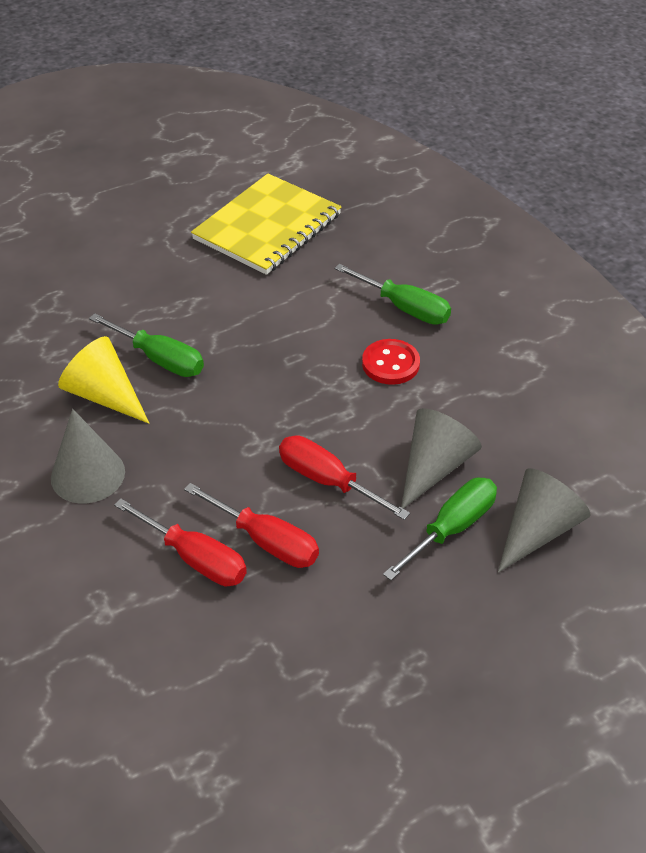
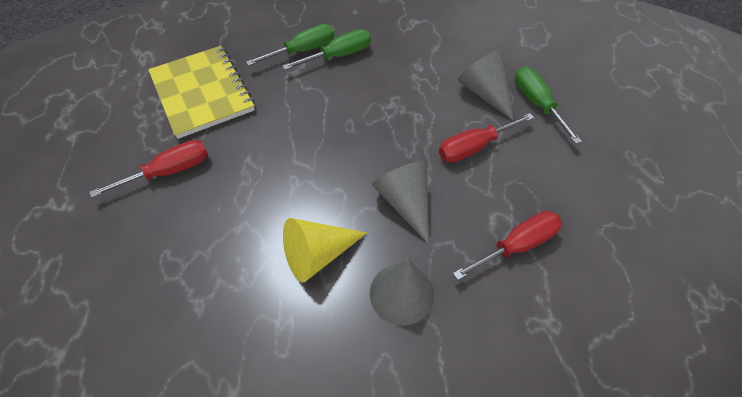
camera: 65 degrees left, 10 degrees up
(159, 359) = (300, 204): green screwdriver -> green screwdriver (303, 51)
(266, 541) = (515, 198): red screwdriver -> red screwdriver (169, 171)
(390, 364) = (385, 80): red button -> none
(537, 530) = (551, 70): grey cone -> grey cone (405, 203)

